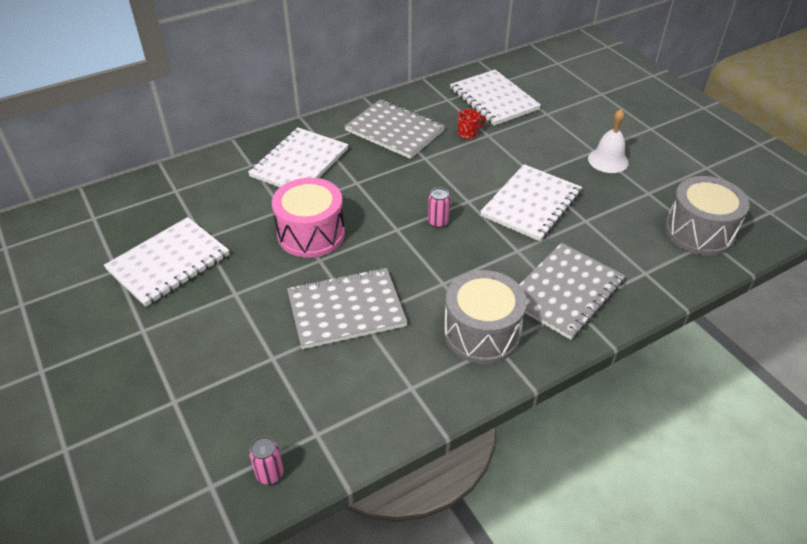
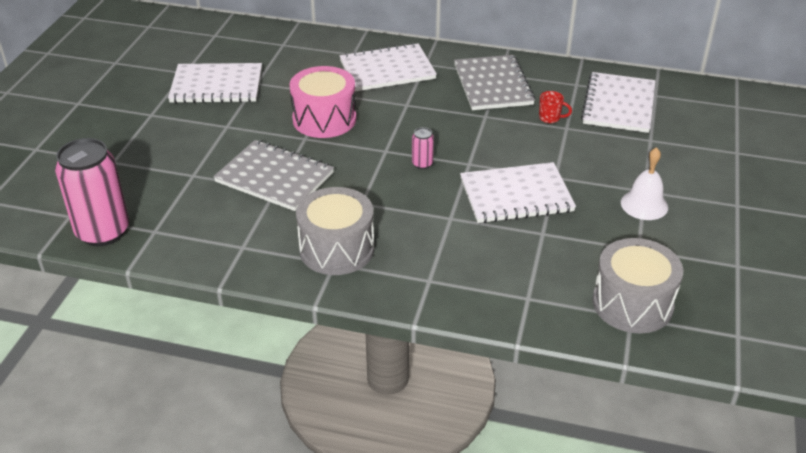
camera: 45 degrees right, 5 degrees down
(270, 473) = (103, 232): pink can -> pink can, size x2.36
(565, 292) = (439, 266): grey notebook -> none

